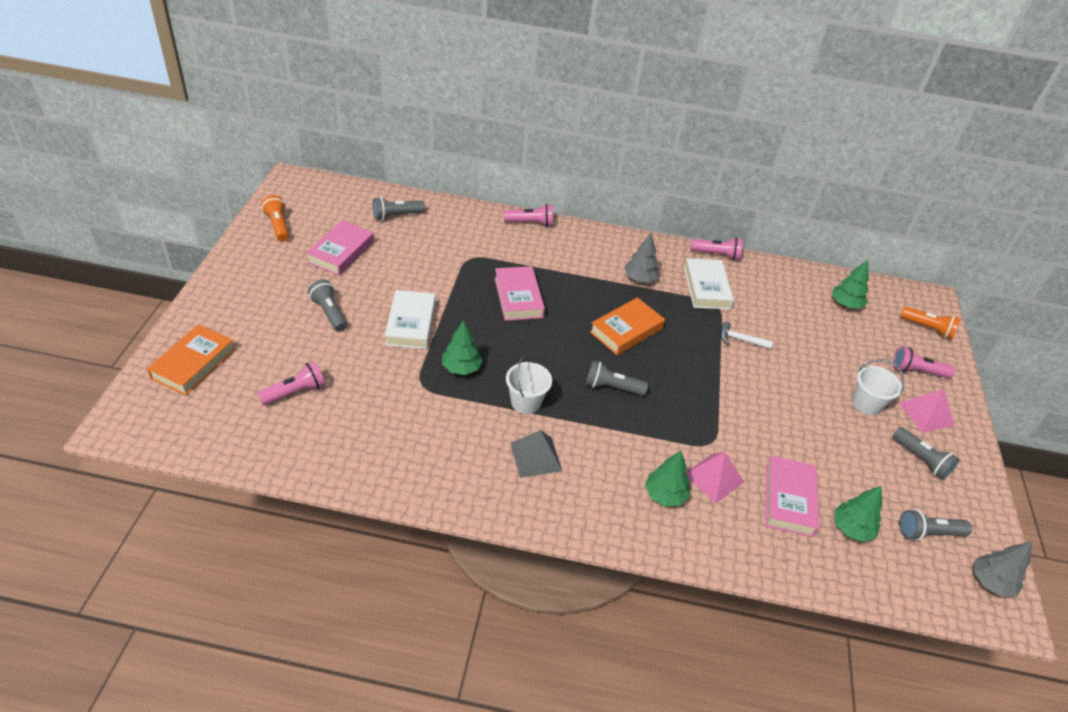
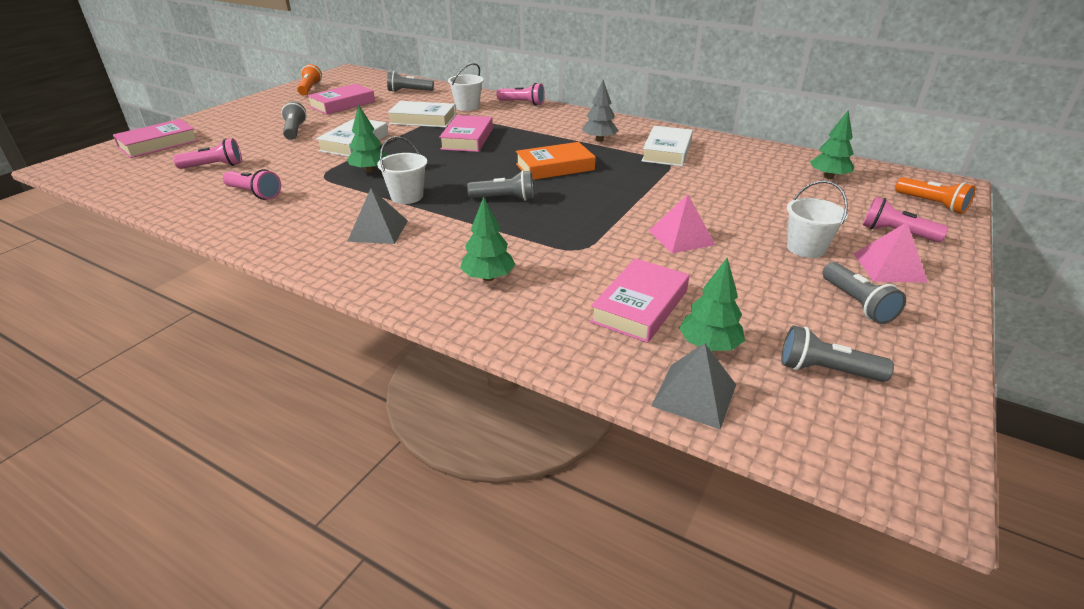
camera: 25 degrees right, 10 degrees down
(193, 364) = (158, 144): orange book -> pink book
(450, 269) = (423, 119): none -> white book
(479, 238) = (467, 107): none -> white bucket
(612, 387) = (504, 198): grey flashlight -> grey flashlight turned 150 degrees clockwise
(713, 477) = (559, 274): pink pyramid -> pink pyramid (681, 237)
(716, 255) = (696, 134): pink flashlight -> pink flashlight (254, 193)
(740, 340) = (677, 186): white hammer -> none
(864, 578) = (694, 395): none -> grey pyramid
(991, 582) = (906, 442): grey tree -> none

